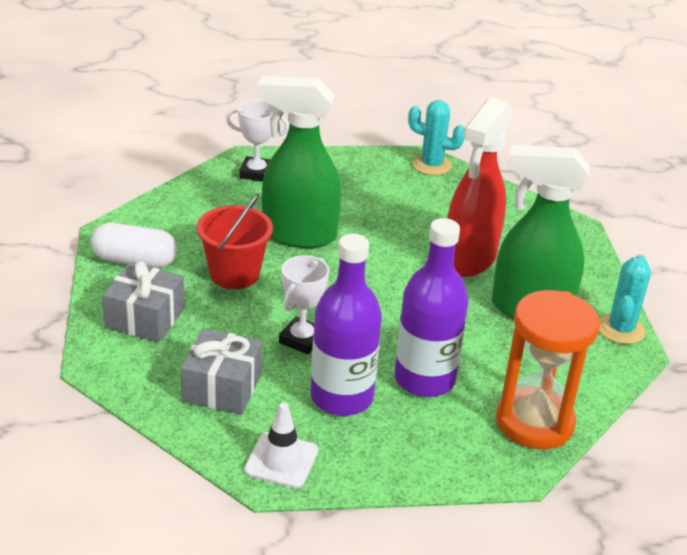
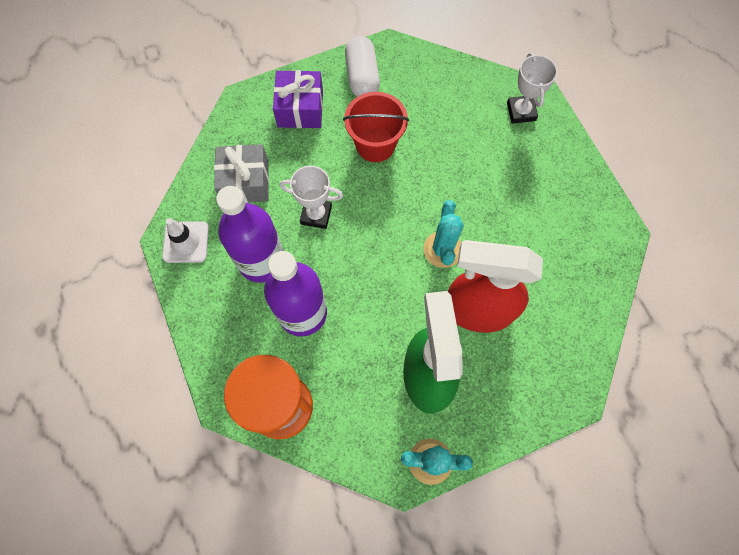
camera: 75 degrees right, 35 degrees up
(145, 318) = (300, 109): grey gift -> purple gift
(298, 235) = (447, 170): green spray bottle -> none
(431, 165) = (614, 243): turquoise cactus -> turquoise cactus (442, 249)

